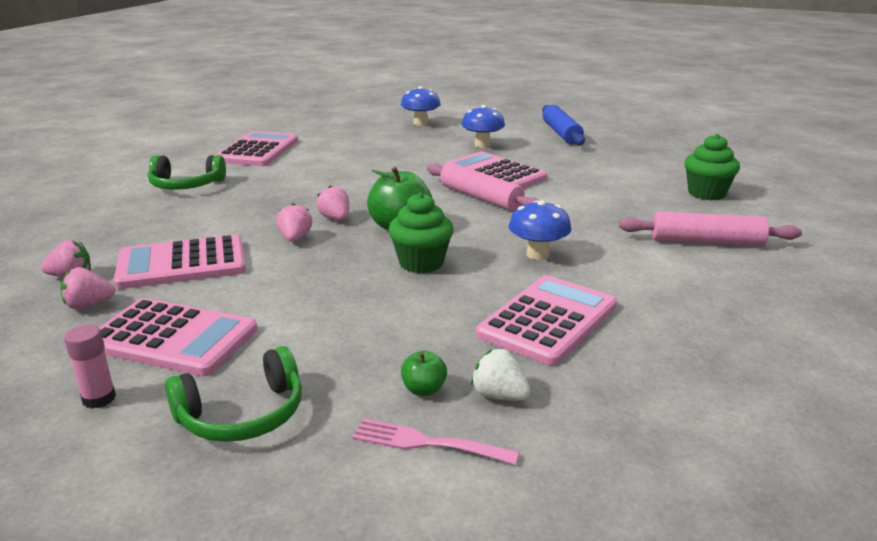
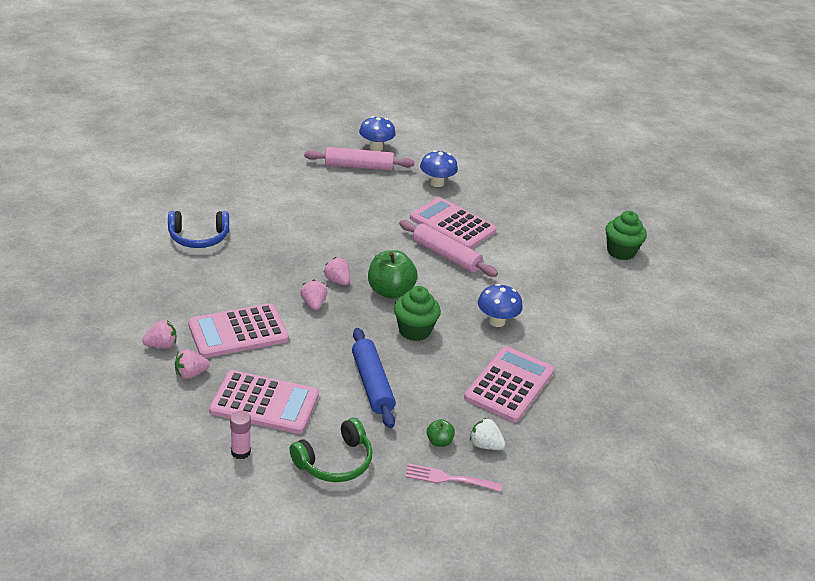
camera: 10 degrees left, 10 degrees up
(186, 185) = (198, 237): green headphones -> blue headphones
(258, 150) = (241, 188): pink calculator -> none
(561, 133) = (503, 166): blue rolling pin -> blue rolling pin (372, 384)
(706, 241) = (616, 307): pink rolling pin -> pink rolling pin (358, 166)

